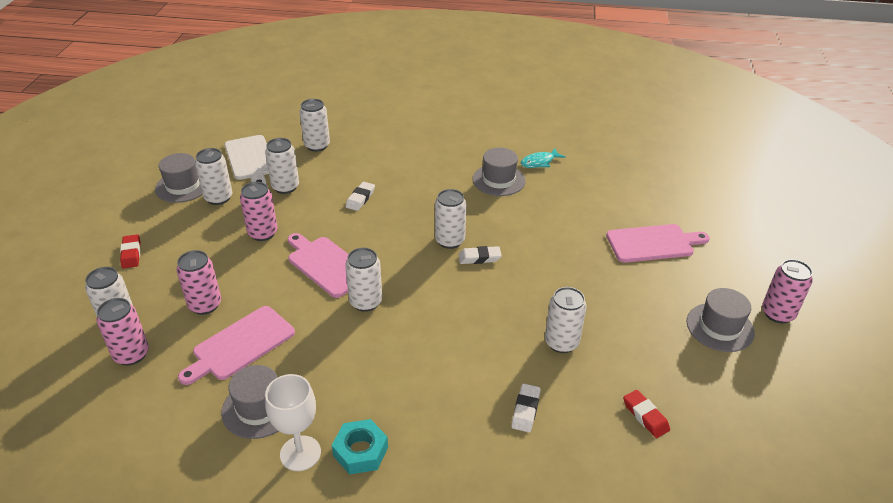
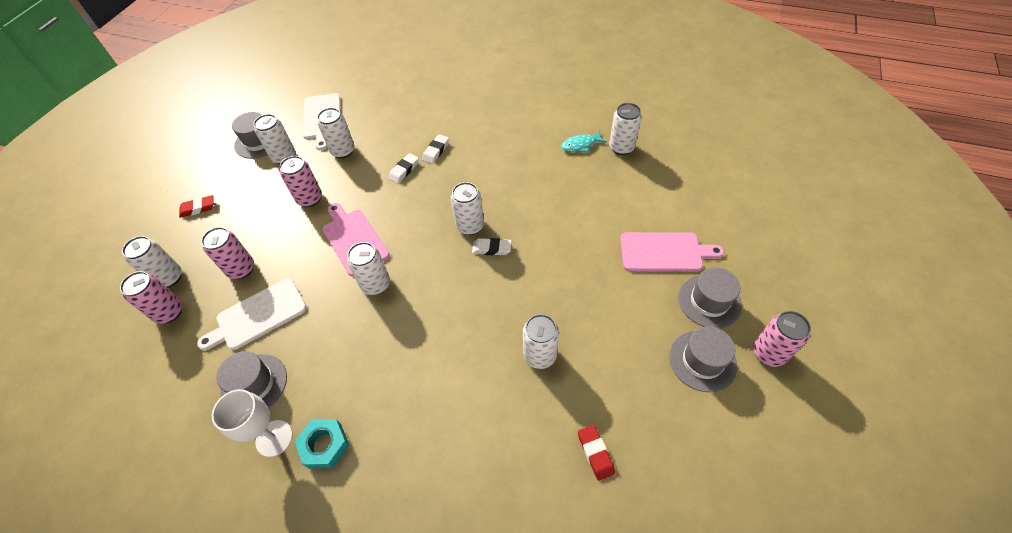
camera: 15 degrees right, 15 degrees up
(131, 254) = (198, 208): red eraser -> red eraser turned 75 degrees clockwise
(240, 345) = (258, 315): pink cutting board -> white cutting board
(317, 145) = (383, 108): white can -> white can (621, 147)
(498, 180) = (536, 162): grey hat -> grey hat (709, 301)
(525, 410) = (483, 426): white eraser -> white eraser (436, 151)

